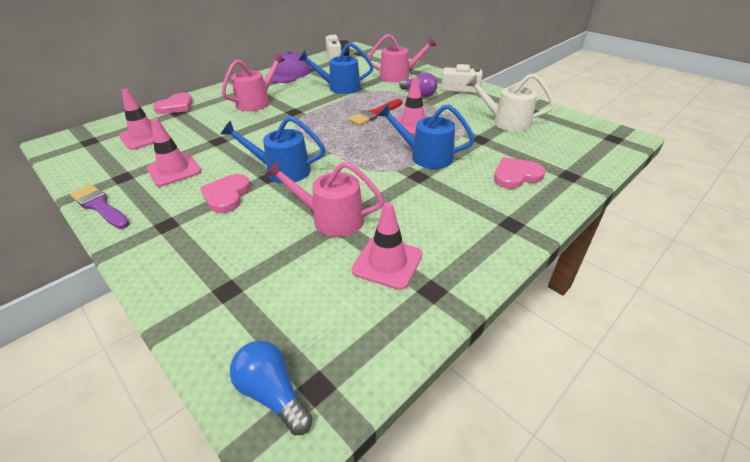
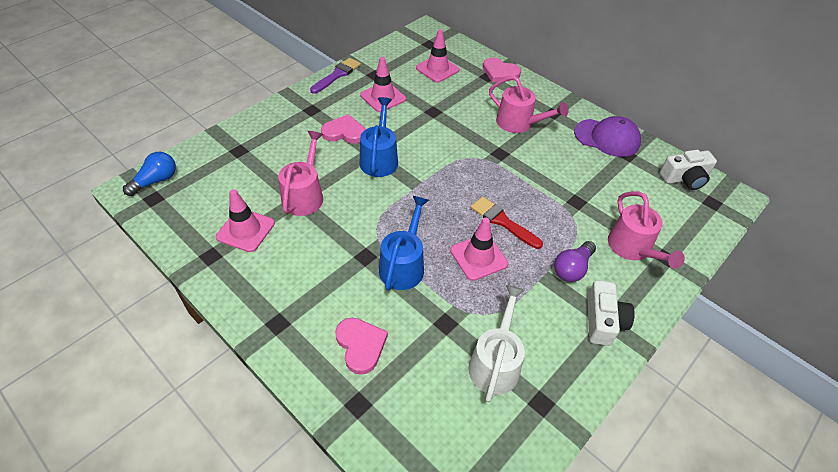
camera: 85 degrees right, 10 degrees up
(340, 87) = (574, 187): blue watering can -> none

